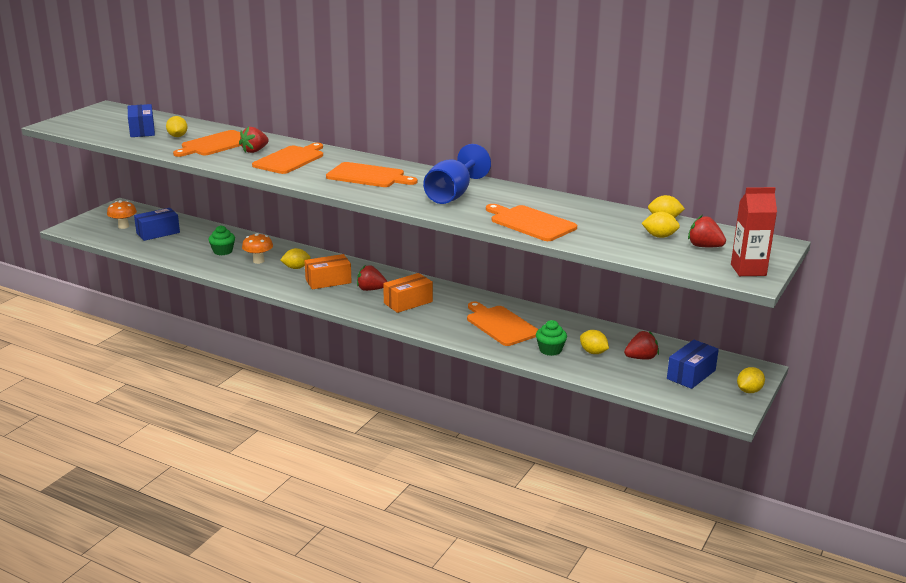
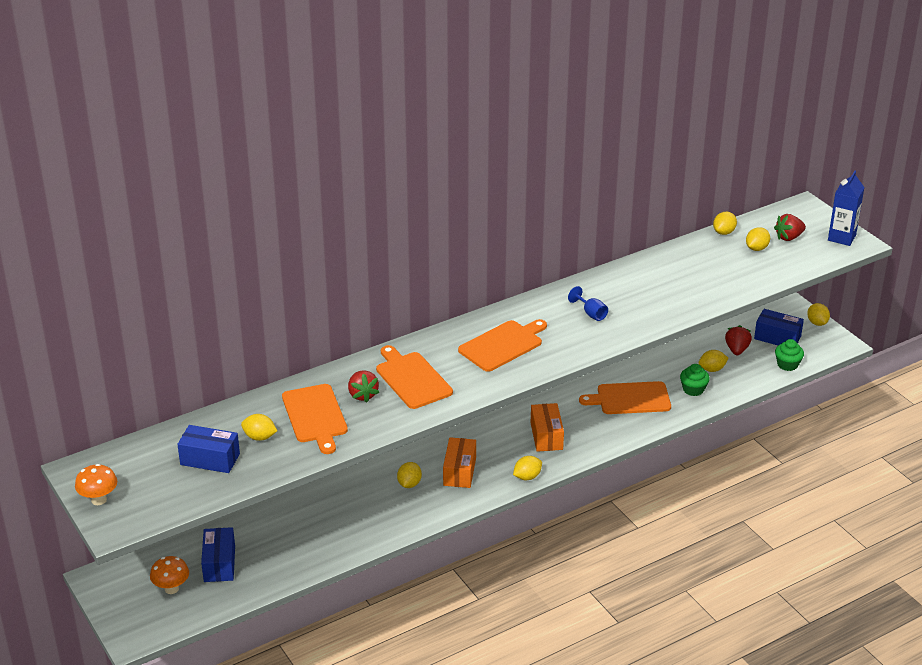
camera: 60 degrees left, 10 degrees up
(223, 251) = (320, 525): green cupcake -> green cupcake (787, 364)
(258, 261) = (369, 505): orange mushroom -> orange mushroom (99, 500)
(347, 307) = (527, 477): none -> yellow lemon
(371, 289) = (500, 450): red strawberry -> none
(452, 195) = (591, 313): blue goblet -> blue goblet, size x0.48
(530, 223) = (686, 297): orange cutting board -> none
(691, 374) = (777, 338): blue box -> blue box turned 45 degrees counterclockwise
(748, 270) = (841, 237): red carton -> blue carton

